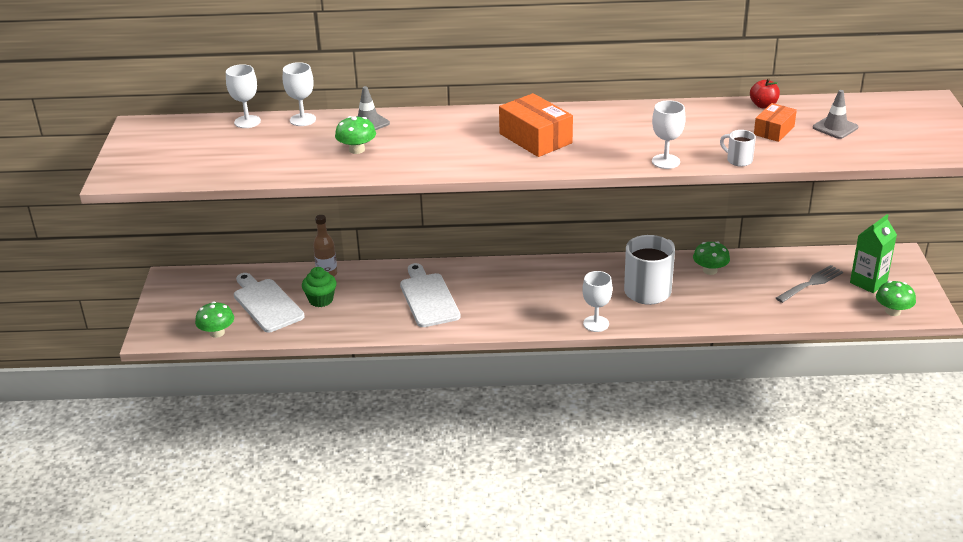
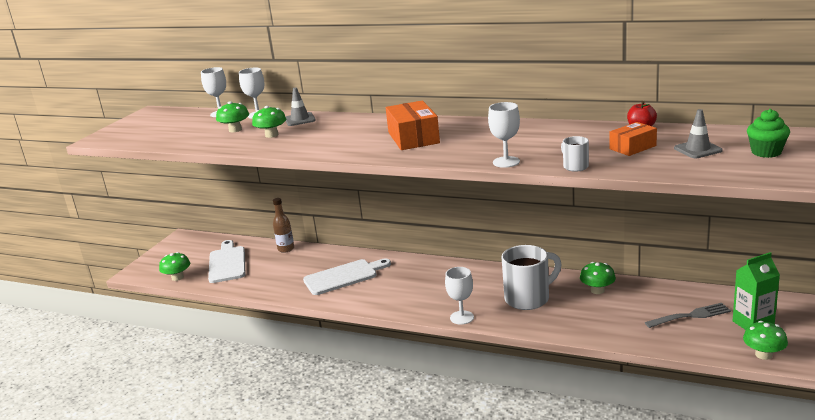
camera: 25 degrees right, 10 degrees down
(298, 146) = (235, 130): none -> green mushroom
(321, 300) = (266, 266): green cupcake -> green cupcake (766, 152)
(428, 298) = (343, 276): white cutting board -> white cutting board turned 60 degrees clockwise

